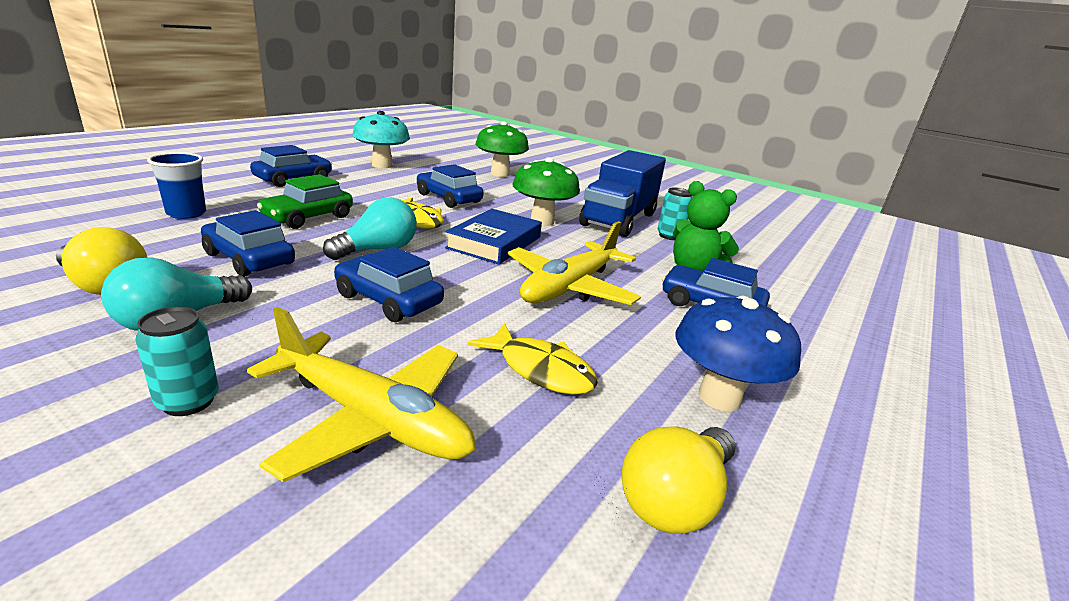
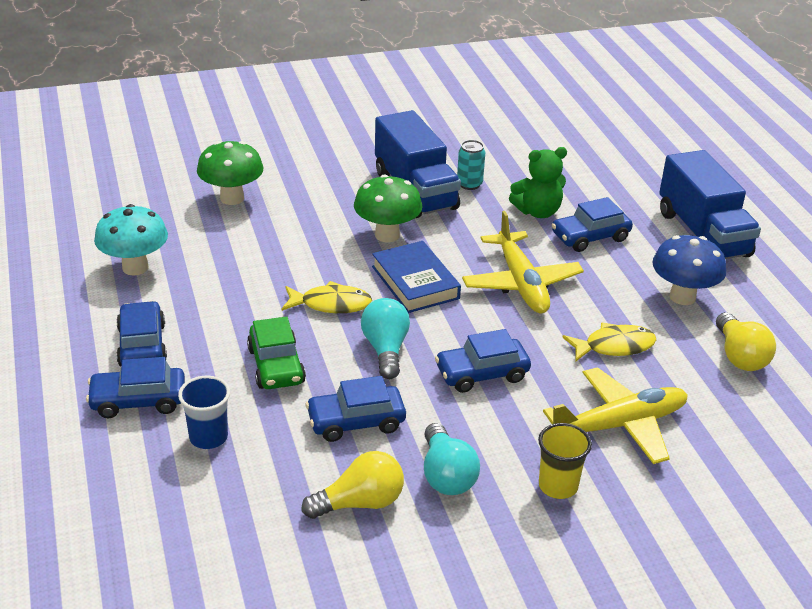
camera: 50 degrees left, 10 degrees up
(188, 401) = (558, 486): turquoise can -> yellow cup
(448, 198) = (285, 263): blue car -> blue car (138, 401)
(866, 378) = (702, 234): none -> blue truck

